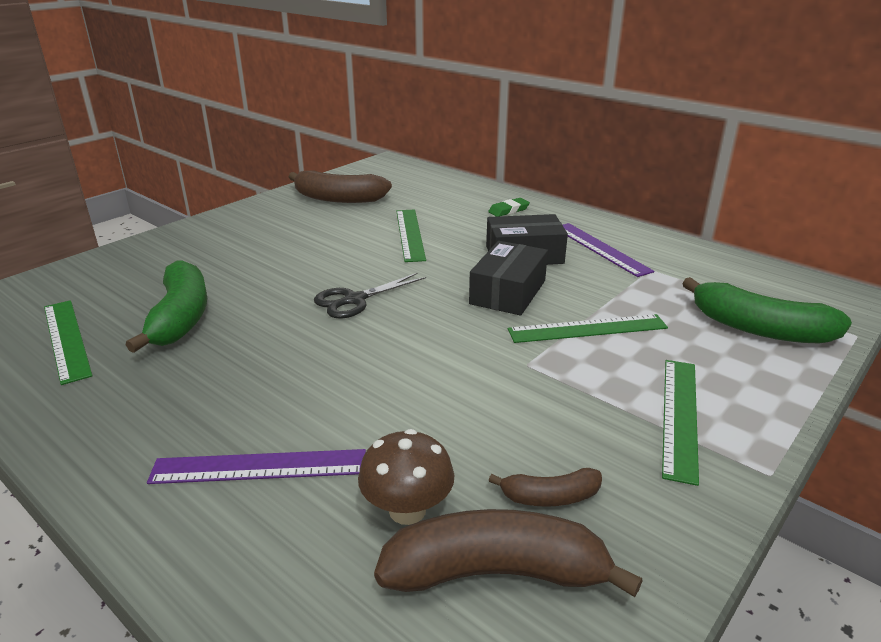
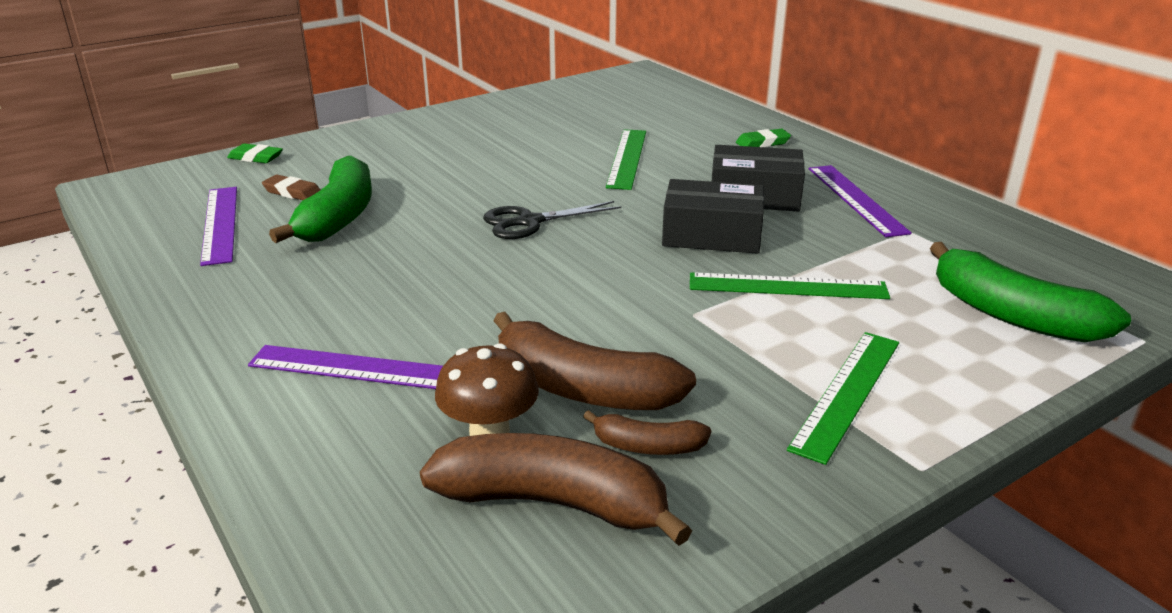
camera: 15 degrees right, 0 degrees up
(66, 339) = (219, 224): green ruler -> purple ruler
(79, 270) = (255, 158): none -> green eraser
(127, 299) = (292, 192): none -> brown eraser
(338, 198) = (562, 110): brown banana -> brown banana (582, 388)
(508, 292) = (711, 235): black box -> black box turned 60 degrees clockwise

